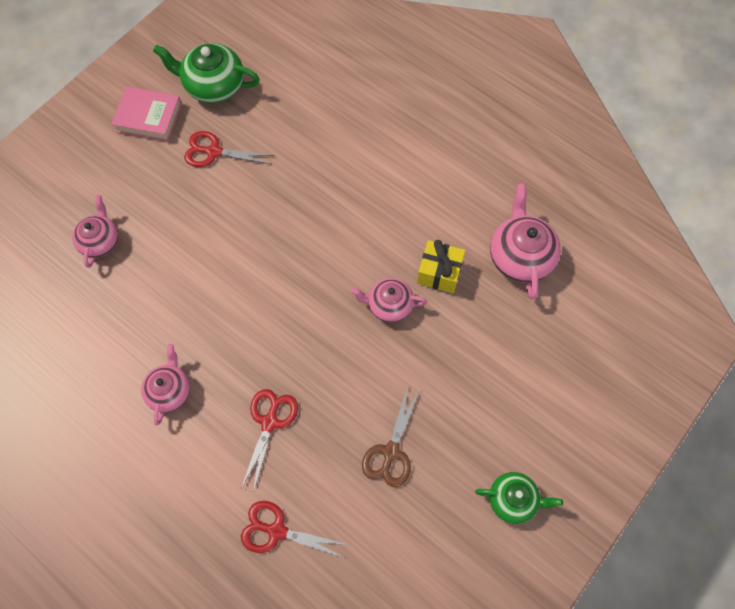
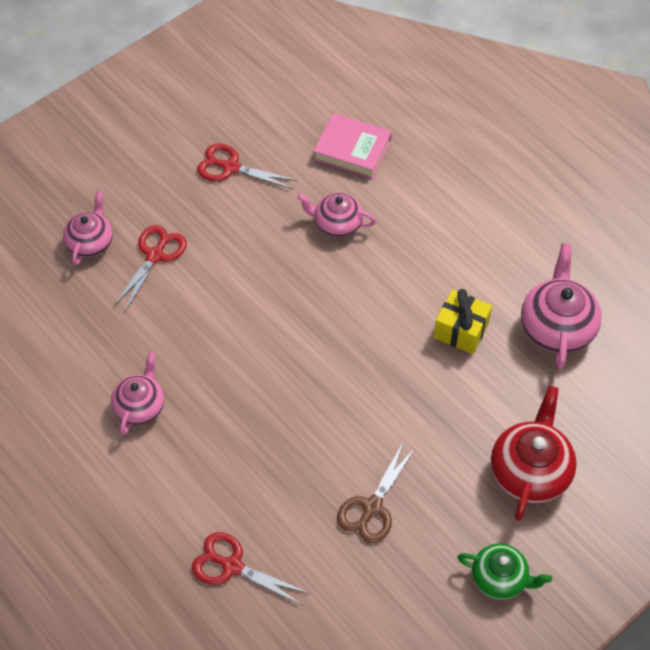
camera: 10 degrees right, 10 degrees down
(148, 117) = (165, 121): pink book -> pink book (352, 150)
(213, 85) = (242, 98): green teapot -> none
(270, 422) = (244, 455): red scissors -> red scissors (155, 255)
(389, 305) = (397, 355): pink teapot -> pink teapot (337, 224)
(521, 394) = (530, 471): none -> red teapot

